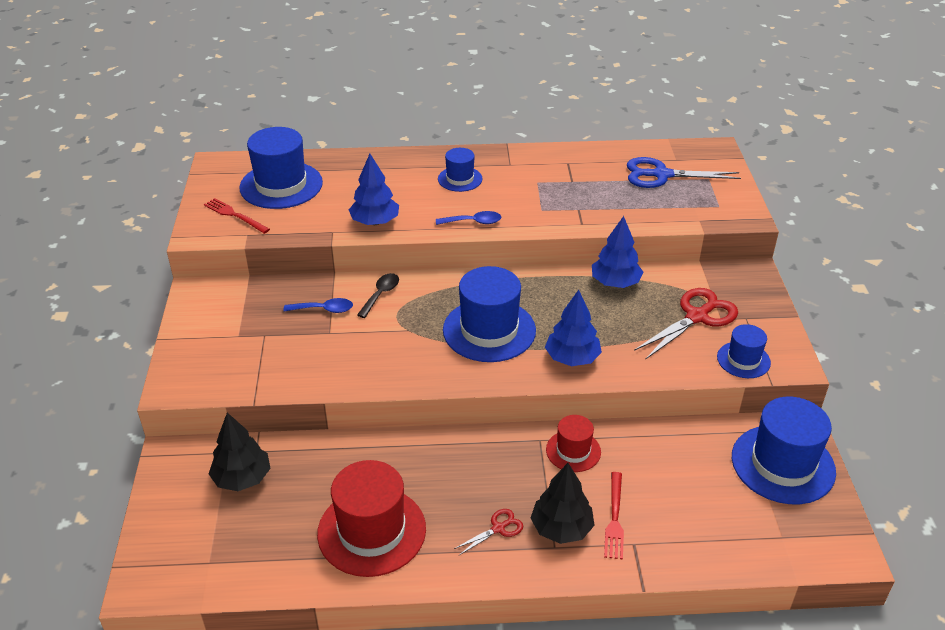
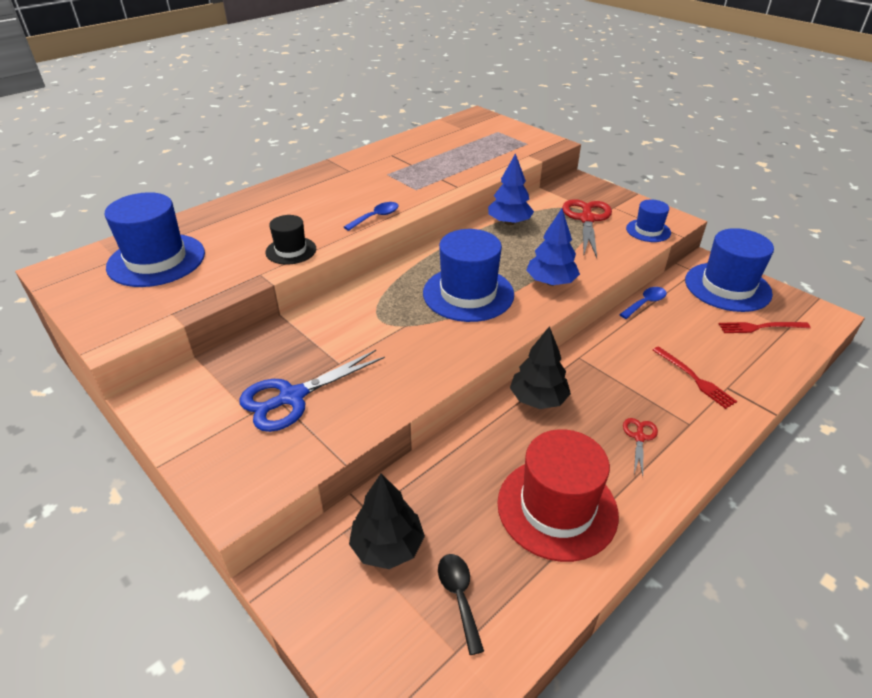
camera: 40 degrees left, 0 degrees up
(235, 215) = (136, 303): red fork -> red fork (760, 327)
(324, 309) = (309, 347): blue spoon -> blue spoon (645, 303)
(375, 222) = (291, 250): blue tree -> black hat
(381, 294) = (346, 311): black spoon -> black spoon (459, 596)
(460, 179) = (323, 194): blue hat -> none
(561, 528) = (675, 408): black tree -> black tree (538, 399)
(573, 451) = (609, 351): red hat -> none
(662, 175) = (466, 139): blue scissors -> blue scissors (292, 397)

